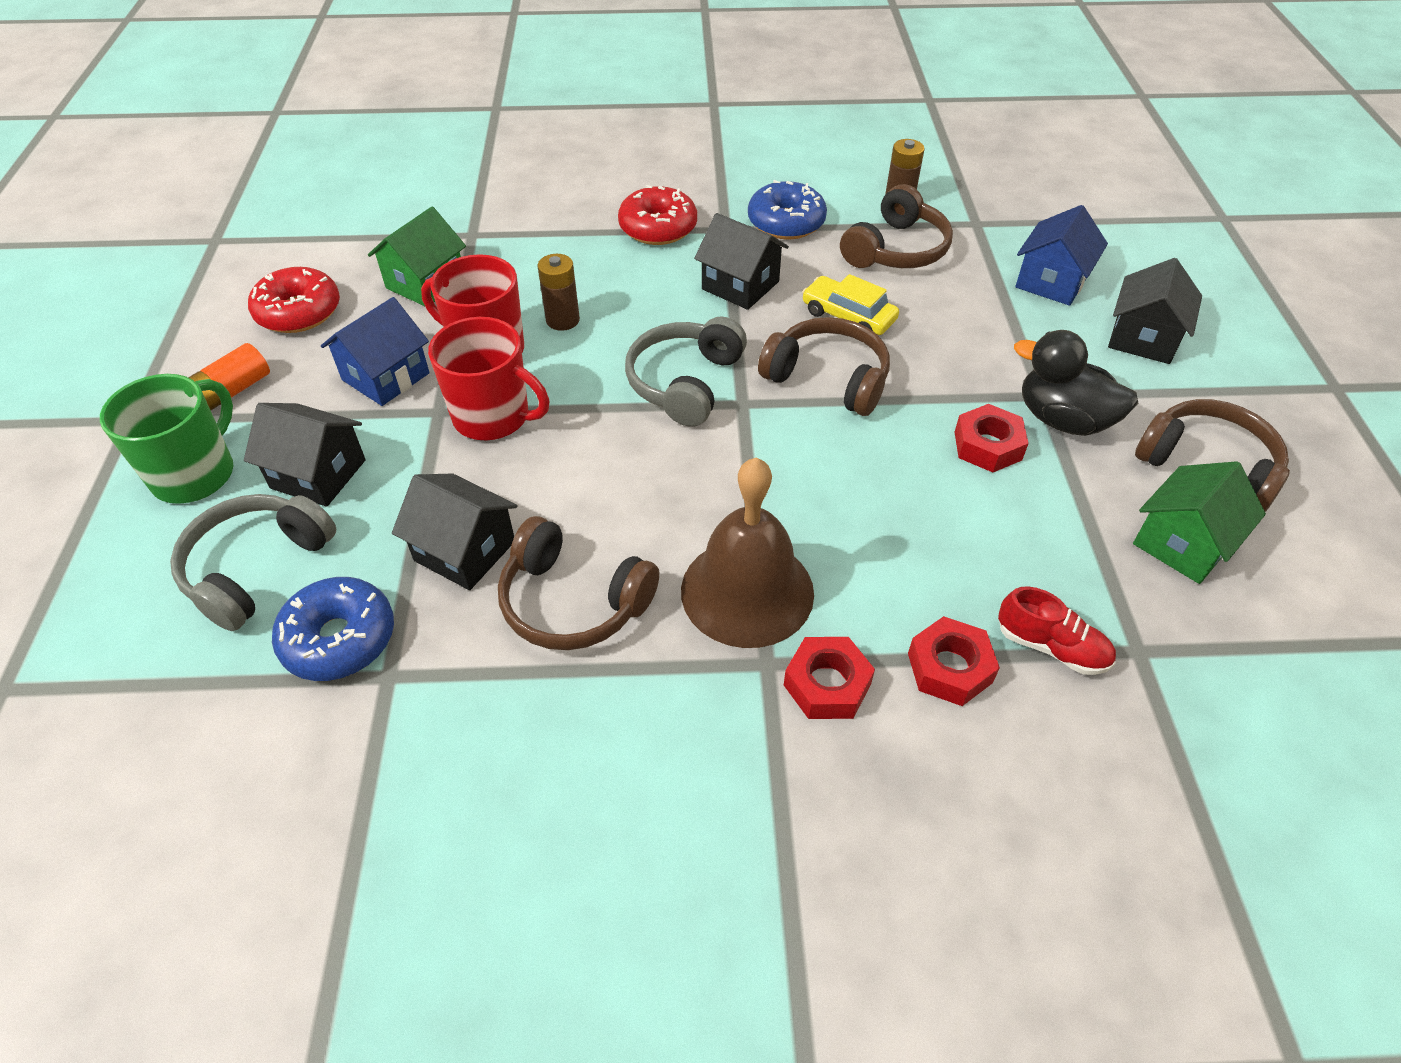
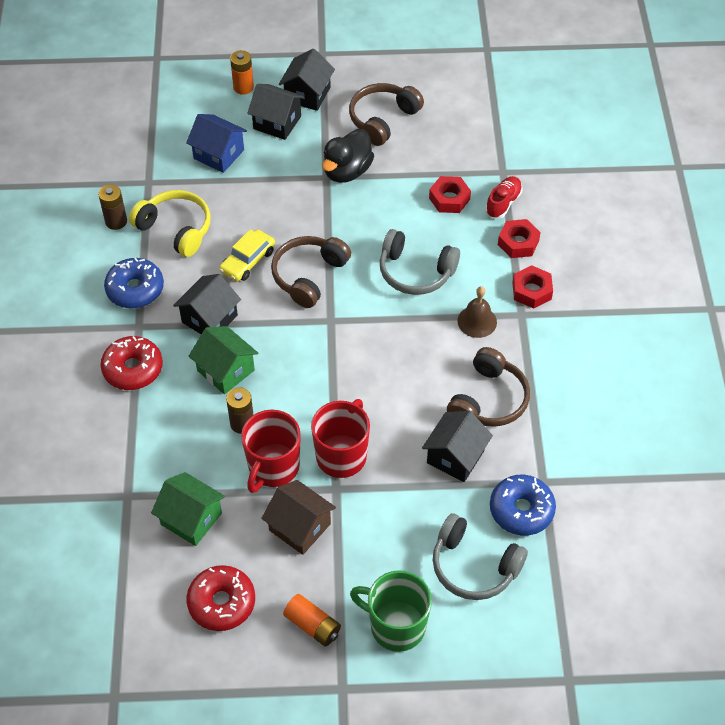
camera: 90 degrees left, 5 degrees up
(318, 474) = (395, 549): black house -> black house (307, 94)
(386, 376) = (299, 527): blue house -> brown house
(684, 383) = (311, 350): grey headphones -> grey headphones (415, 272)
(747, 591) = (477, 321): brown bell -> brown bell, size x0.55
(896, 250) = (176, 229): brown headphones -> yellow headphones
(987, 446) = (368, 207): red nut -> red nut (449, 199)
(1182, 544) = (437, 142): green house -> green house (225, 370)
(1205, 301) = (243, 87): none -> orange battery

